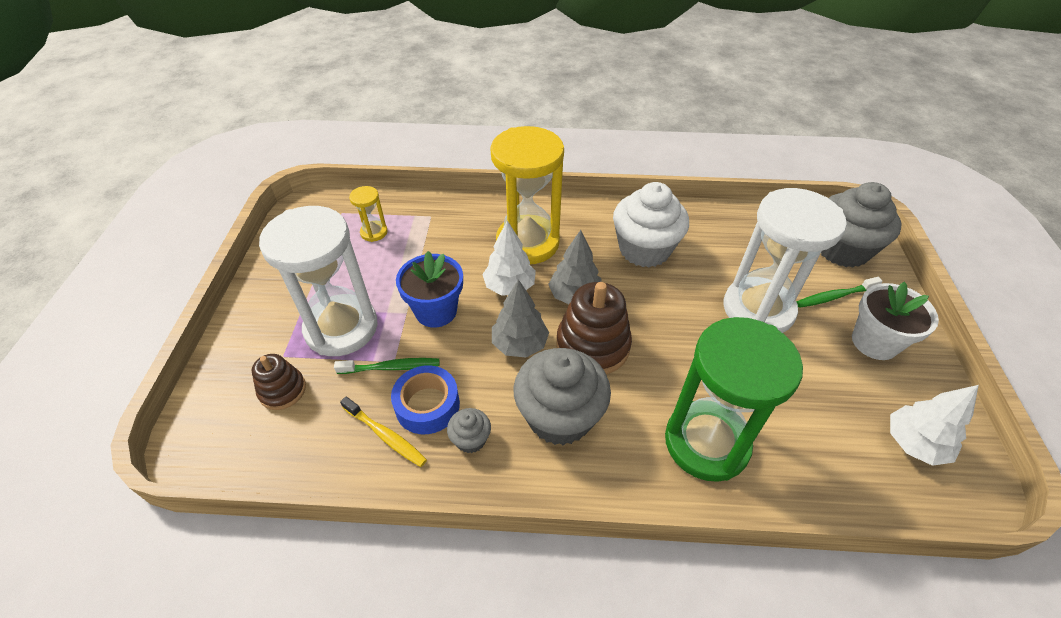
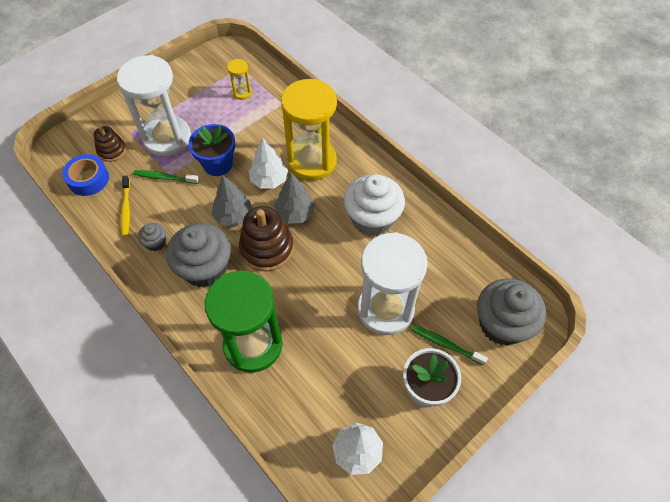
camera: 45 degrees right, 10 degrees up
(391, 367) = (165, 178): green toothbrush -> green toothbrush turned 150 degrees clockwise
(427, 405) = (158, 210): blue tape -> blue tape (88, 179)

